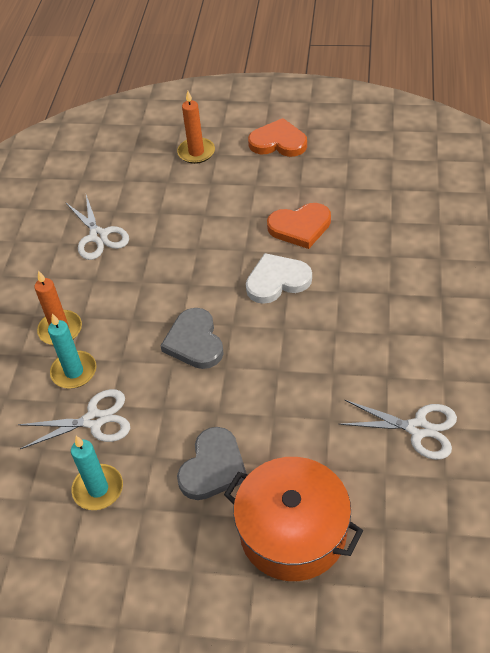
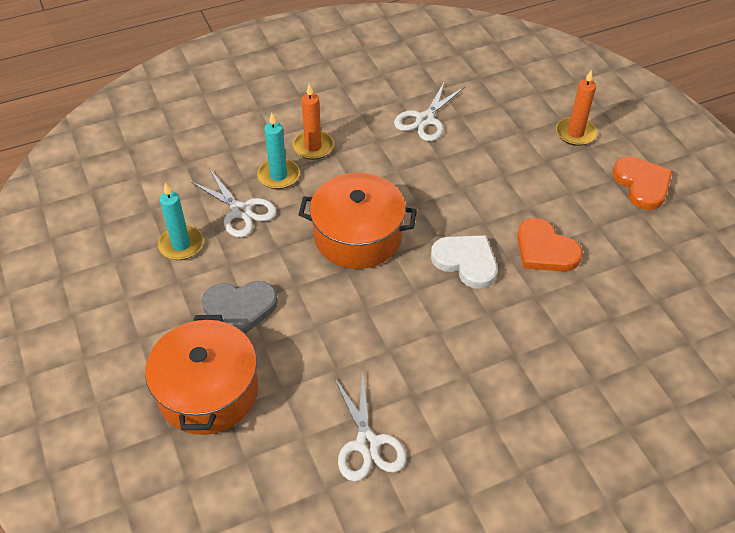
camera: 55 degrees right, 0 degrees up
(194, 342) = (358, 236): grey heart -> orange pot

